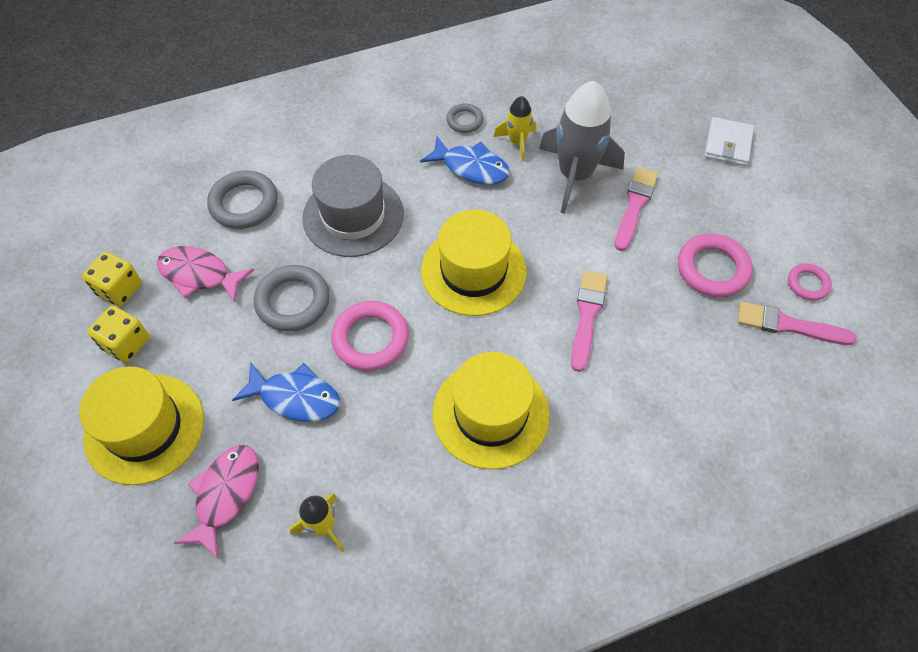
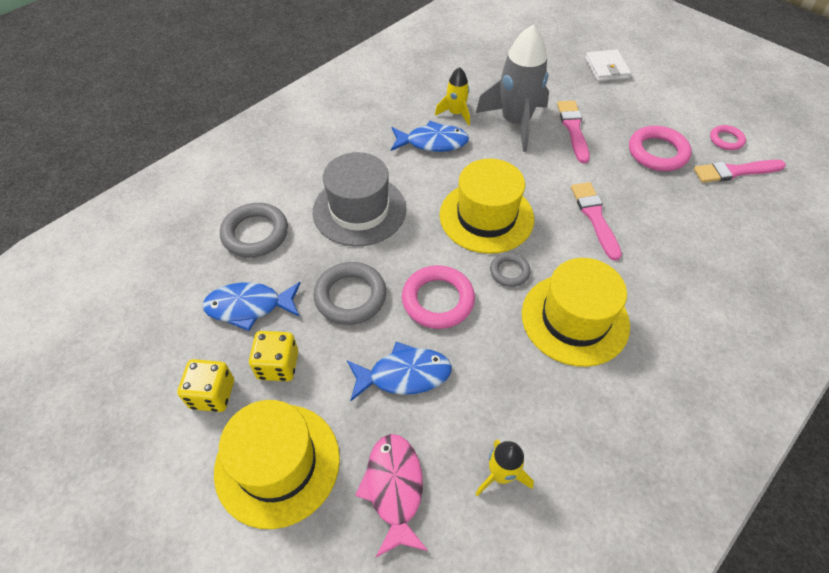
camera: 25 degrees left, 5 degrees down
(119, 289) = (176, 349): yellow dice -> yellow dice (278, 365)
(199, 275) = (249, 307): pink fish -> blue fish
(464, 120) = (404, 111): grey ring -> grey ring (509, 272)

